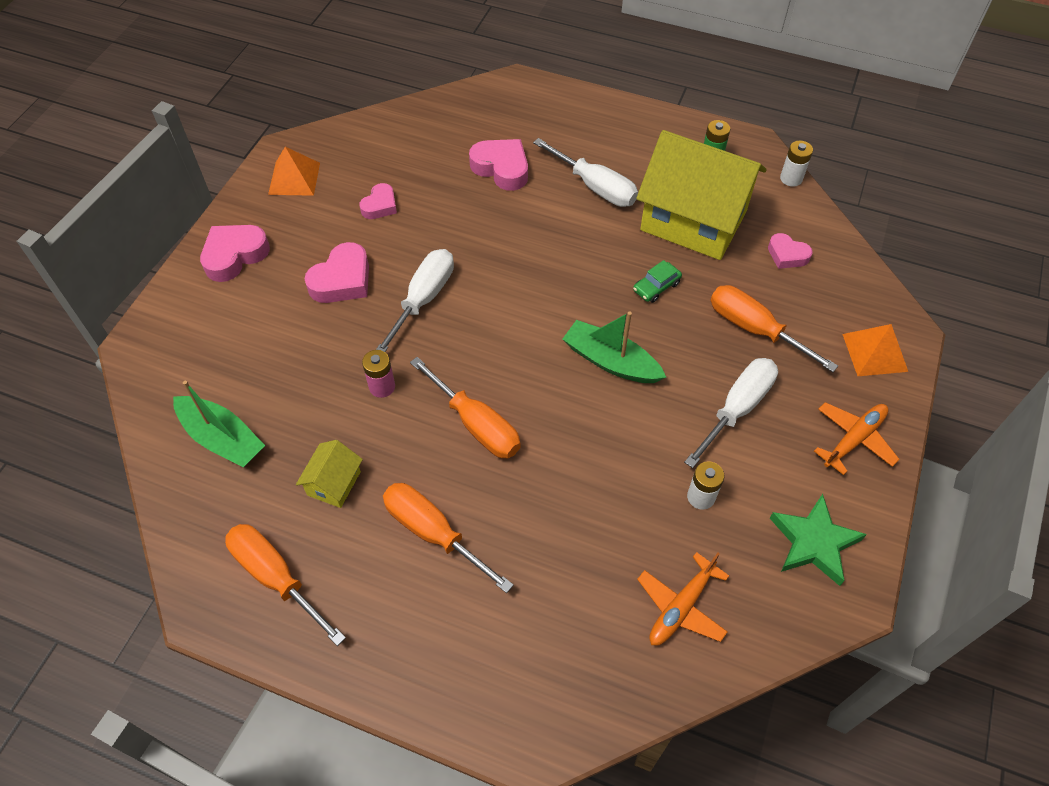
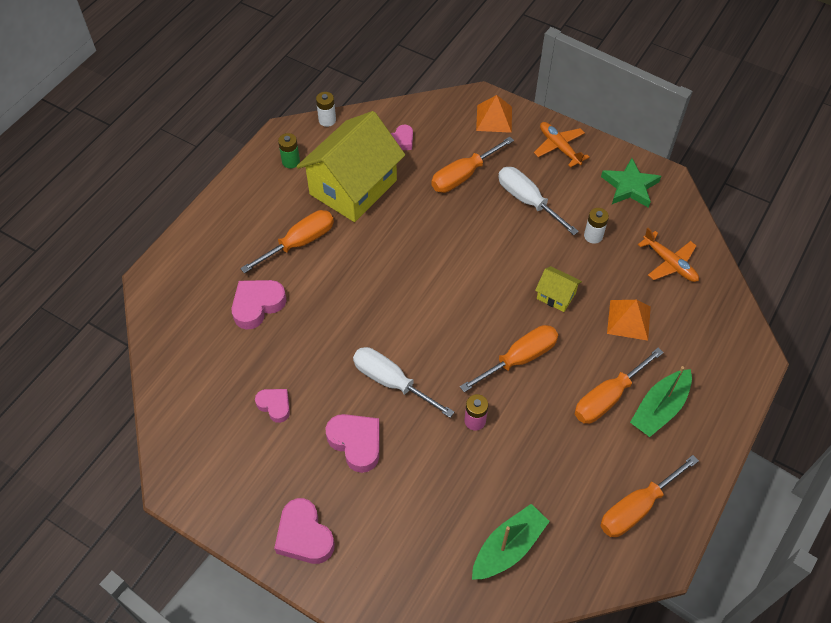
camera: 80 degrees left, 0 degrees up
(294, 178) = (217, 478): orange pyramid -> orange pyramid (629, 320)
(334, 483) = (560, 462): yellow house -> yellow house (556, 296)
(595, 187) = (300, 243): white screwdriver -> orange screwdriver
(611, 361) = (476, 265): green boat -> green boat (659, 408)
(656, 287) = (413, 224): green car -> none

